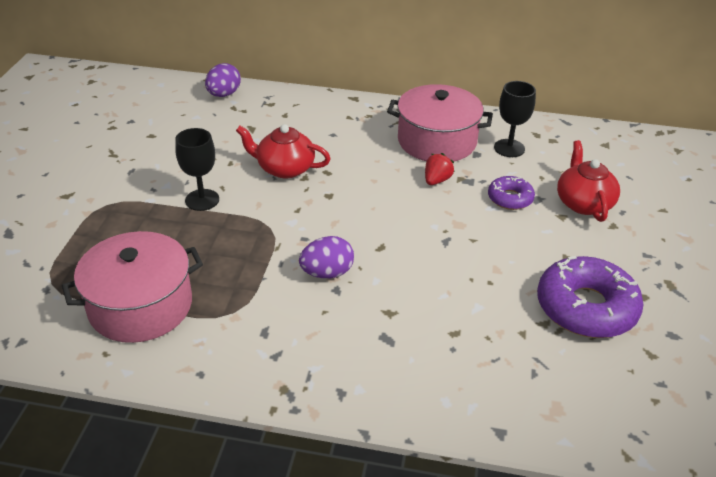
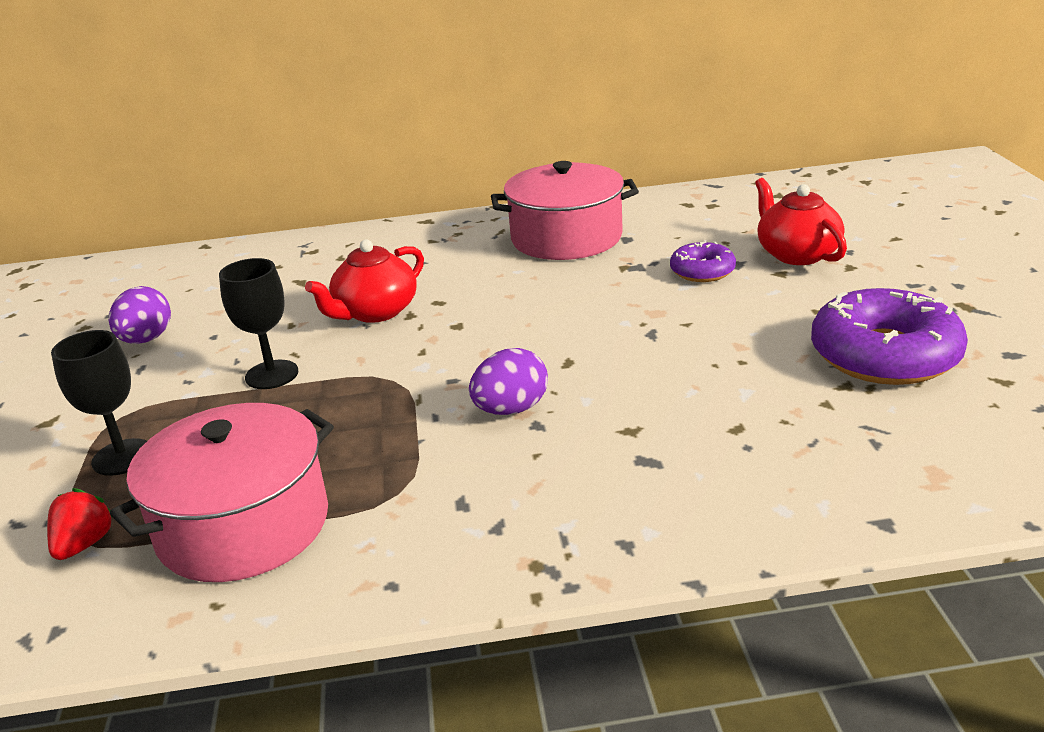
camera: 15 degrees left, 10 degrees down
(224, 94) = (238, 256): purple egg -> purple egg (146, 340)
(284, 168) = (375, 312): red teapot -> red teapot turned 45 degrees counterclockwise
(436, 180) = (594, 276): red strawberry -> red strawberry (84, 544)
(509, 148) = (664, 224): black goblet -> black goblet (122, 457)

